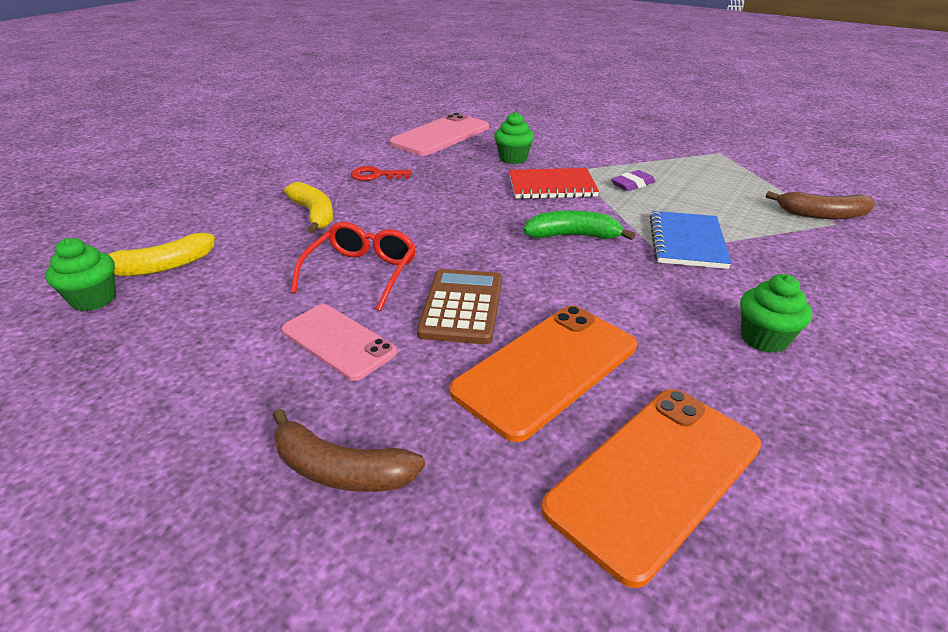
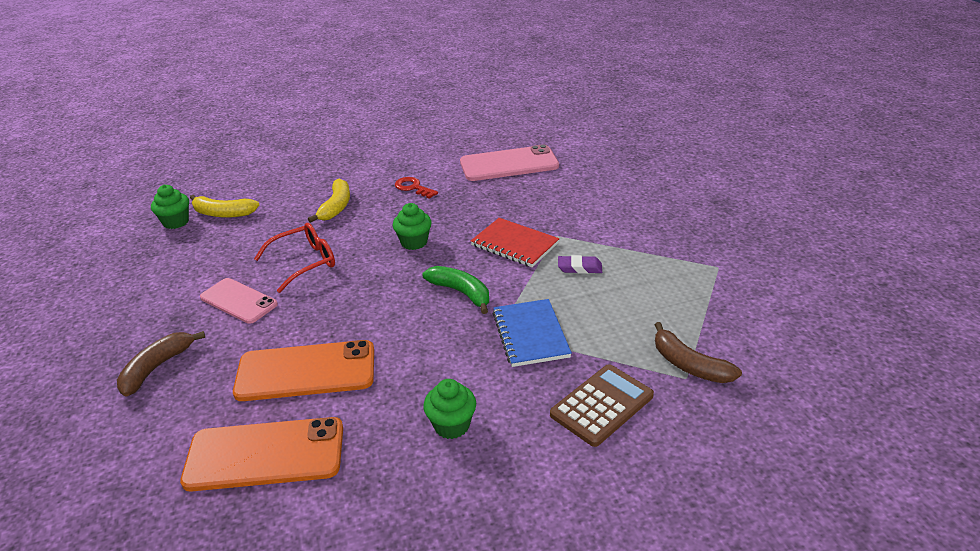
camera: 40 degrees right, 0 degrees up
(338, 341) = (239, 301): pink phone -> pink phone turned 45 degrees counterclockwise
(340, 470) = (157, 368): brown banana -> brown banana turned 60 degrees clockwise
(462, 307) = (321, 311): brown calculator -> brown calculator (602, 405)
(513, 159) = (527, 207): green cupcake -> green cupcake (414, 242)
(686, 242) = (530, 334): blue notebook -> blue notebook turned 60 degrees counterclockwise

